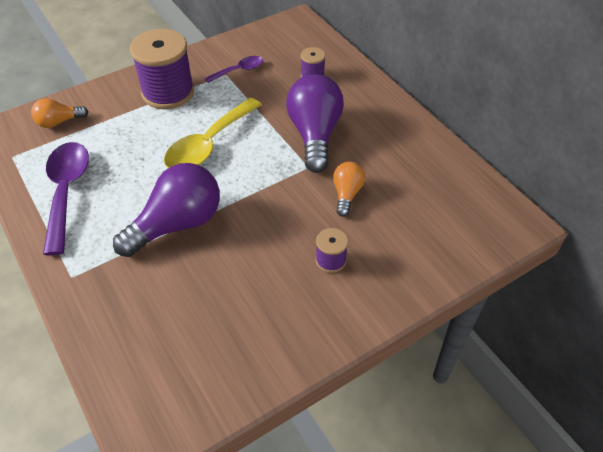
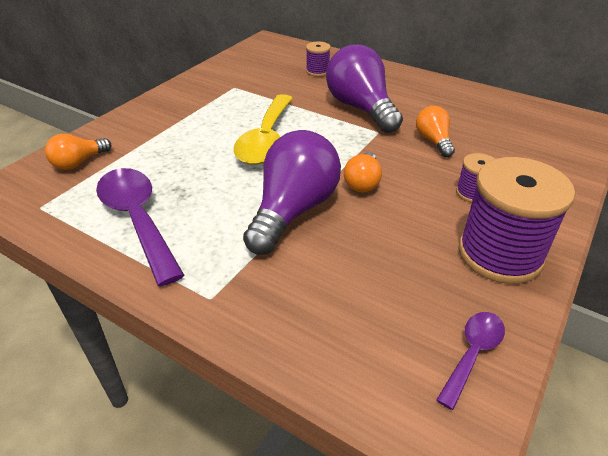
camera: 25 degrees left, 10 degrees down
(168, 92) = (187, 112): purple spool -> purple spool (500, 254)
(239, 71) = (245, 82): purple spoon -> purple spoon (472, 354)
(250, 217) = (363, 183): none -> orange light bulb

